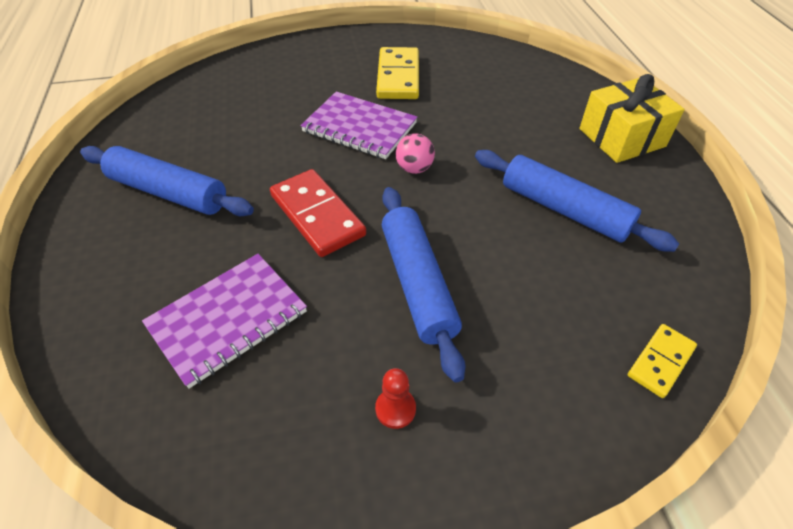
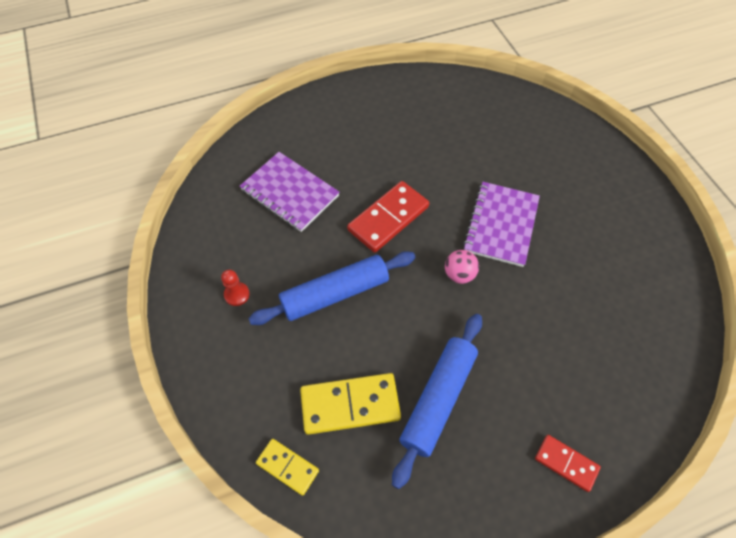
camera: 80 degrees right, 10 degrees up
(168, 192) = (390, 127): blue rolling pin -> none
(398, 77) = (592, 241): yellow domino -> yellow domino (350, 404)
(622, 138) = (566, 463): yellow gift -> red domino

